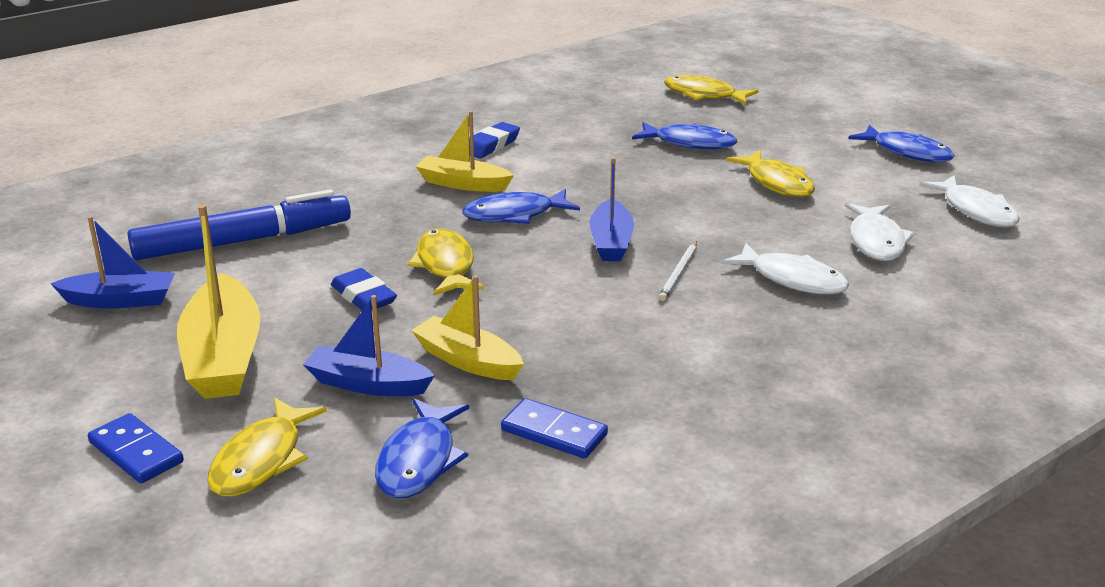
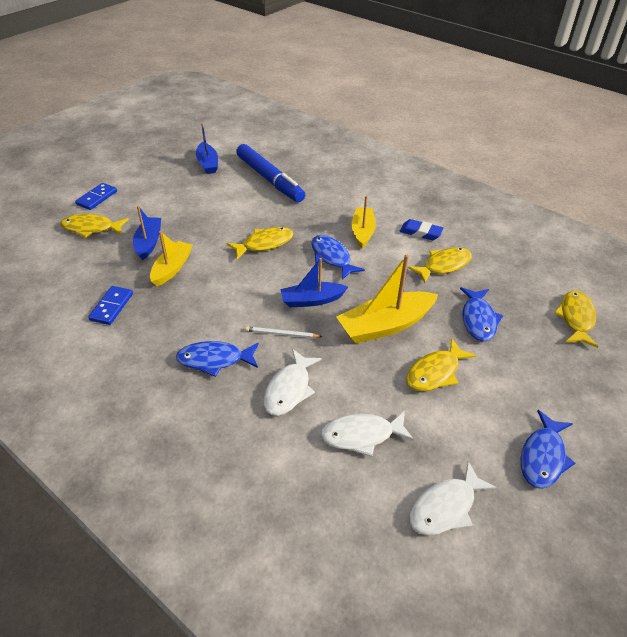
camera: 75 degrees right, 15 degrees up
(224, 357) = (167, 200): yellow boat -> yellow boat (385, 325)
(363, 296) = (226, 225): blue eraser -> none
(419, 460) = (90, 269): blue fish -> blue fish (215, 360)
(574, 144) = (443, 265): none -> yellow fish

